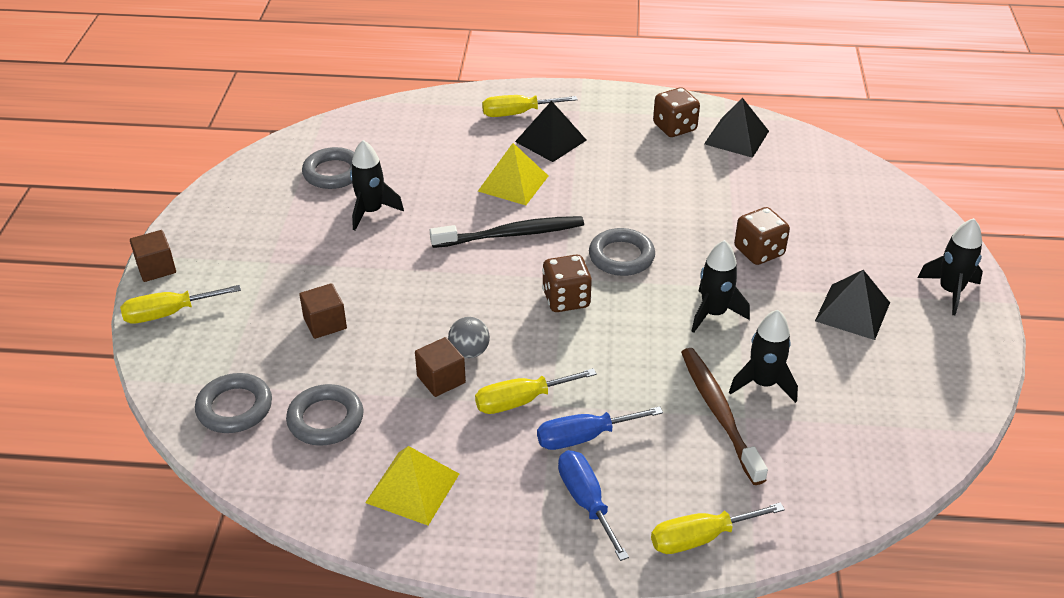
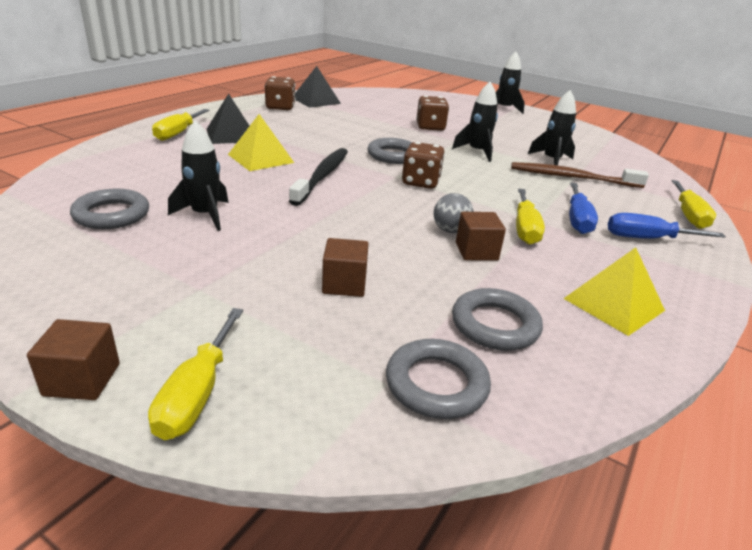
camera: 65 degrees left, 10 degrees down
(852, 311) = (503, 127): black pyramid -> none

